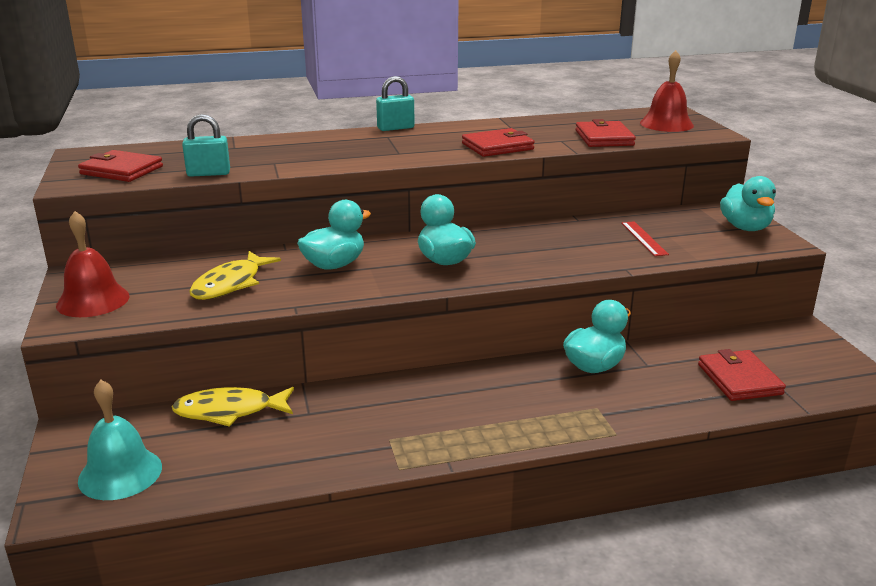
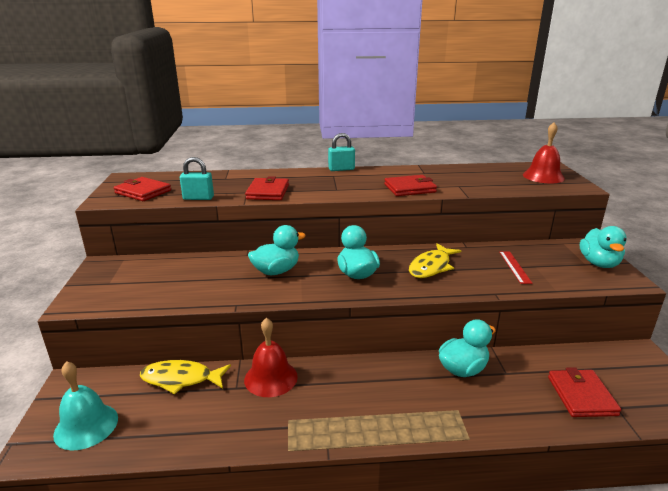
camera: 10 degrees right, 0 degrees up
(93, 300) = (101, 286): red bell -> red bell (271, 378)
(230, 284) = (198, 281): yellow fish -> yellow fish (431, 267)
(604, 138) = (492, 186): red wallet -> red wallet (268, 192)

